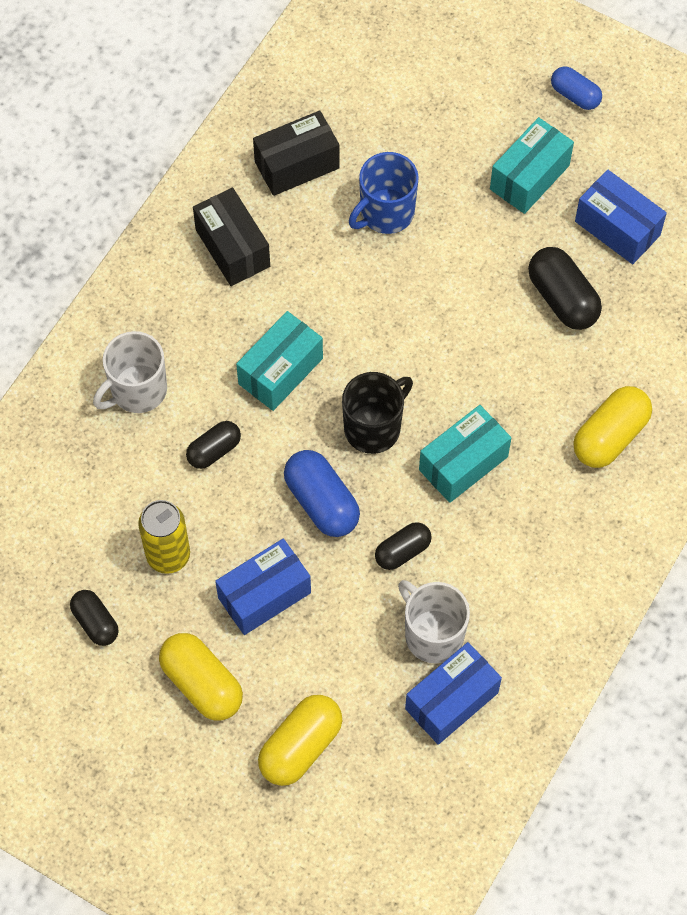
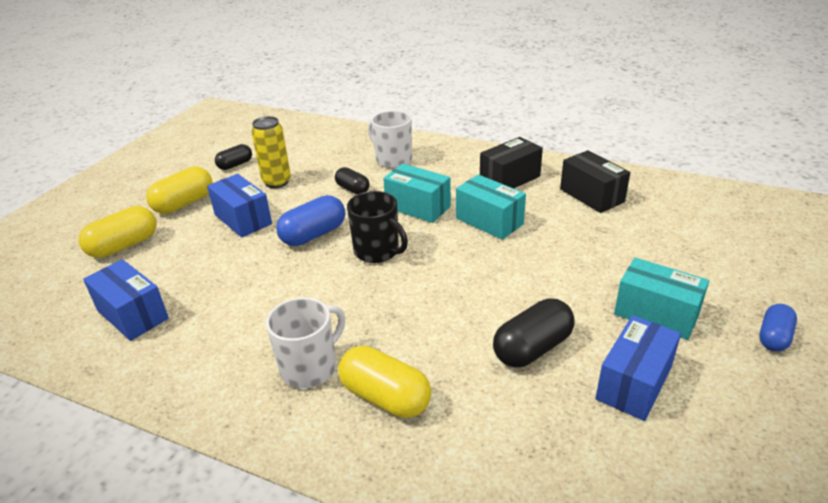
camera: 85 degrees right, 30 degrees down
(300, 746) = (124, 246): yellow capsule -> yellow capsule turned 75 degrees counterclockwise
(385, 213) = (572, 238): blue mug -> none
(402, 551) = (270, 276): black capsule -> none
(432, 634) = (194, 298): white mug -> white mug (310, 367)
(463, 463) = (349, 301): turquoise box -> turquoise box (489, 221)

